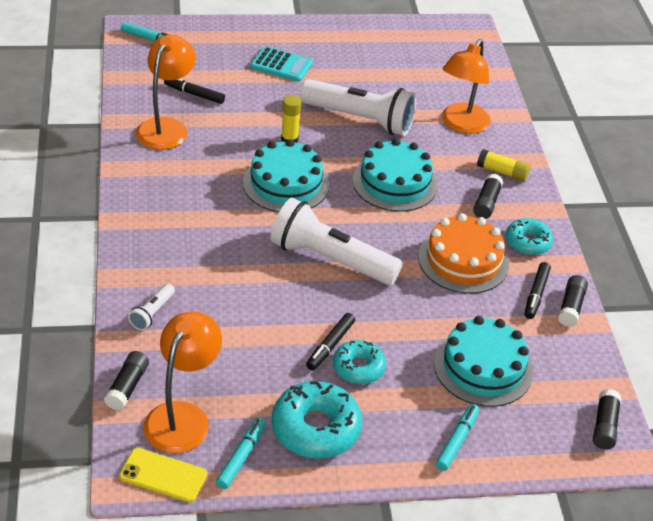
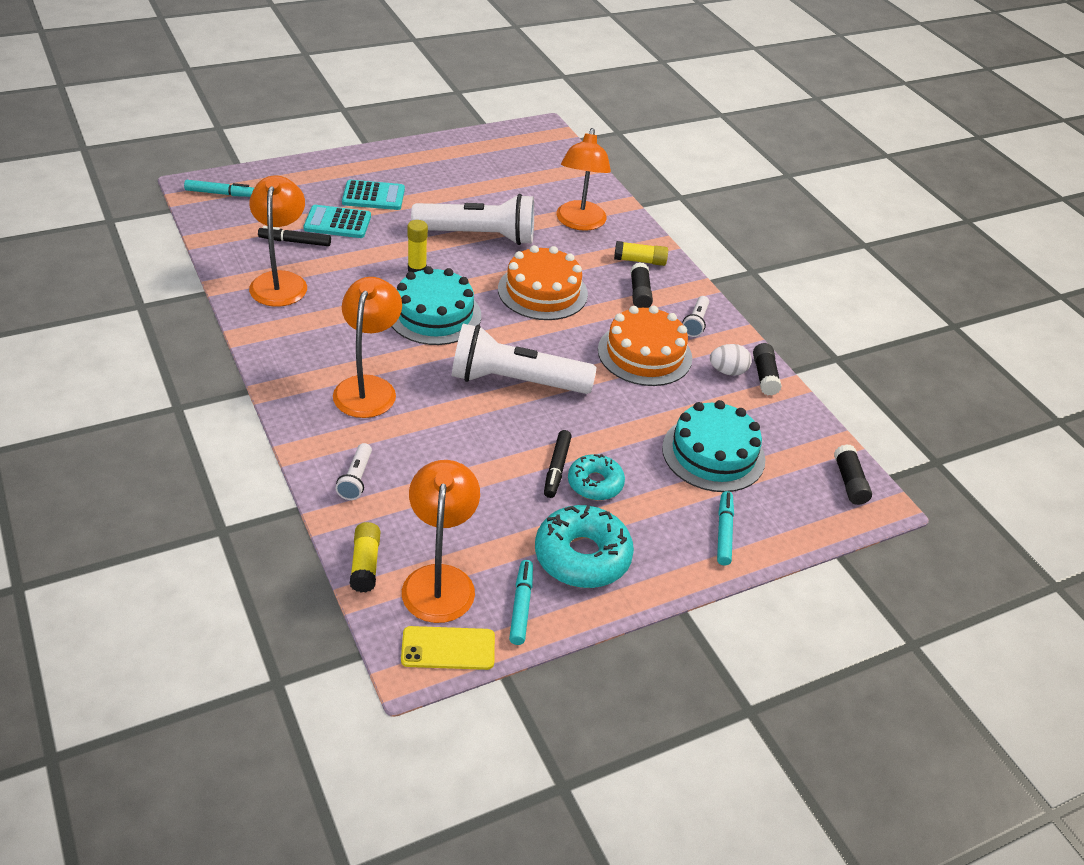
camera: 20 degrees left, 0 degrees up
(127, 387) = (365, 564): black glue stick -> yellow glue stick
(198, 236) = (368, 387): none -> orange lamp
(239, 84) = (337, 223): none -> turquoise calculator
(395, 183) = (542, 291): turquoise cake -> orange cake
(528, 242) = (695, 323): turquoise donut -> white flashlight
(536, 294) = (727, 371): black marker -> white egg

